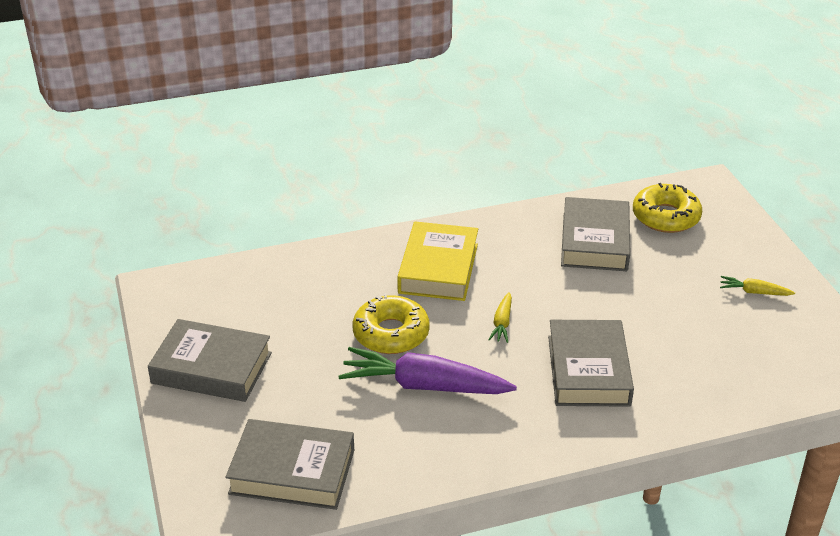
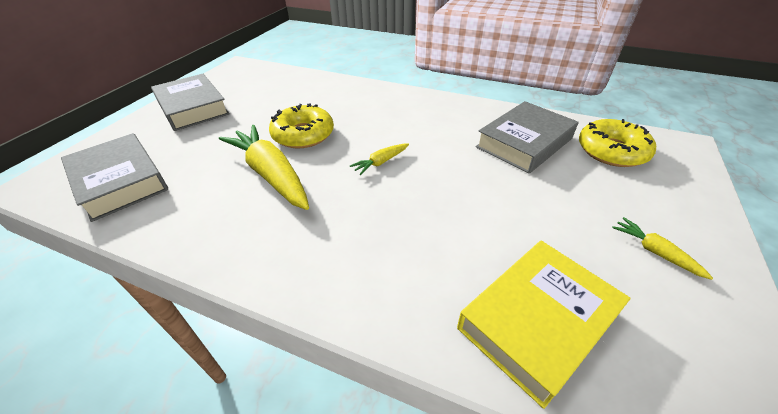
camera: 40 degrees right, 5 degrees up
(424, 386) = (271, 175): purple carrot -> yellow carrot
(438, 268) = (387, 113): yellow book -> yellow book (537, 321)
(588, 370) = (398, 231): grey book -> none

